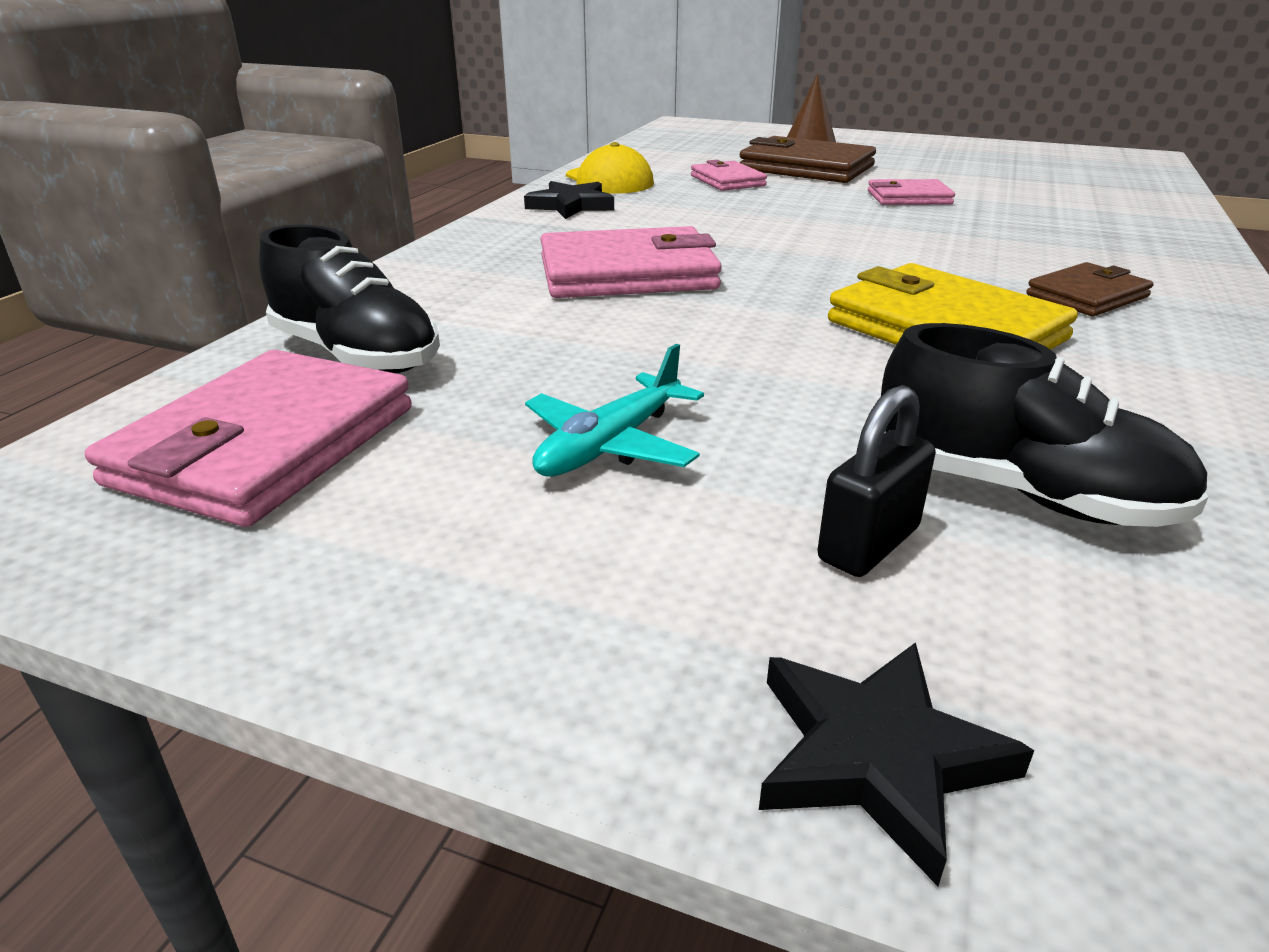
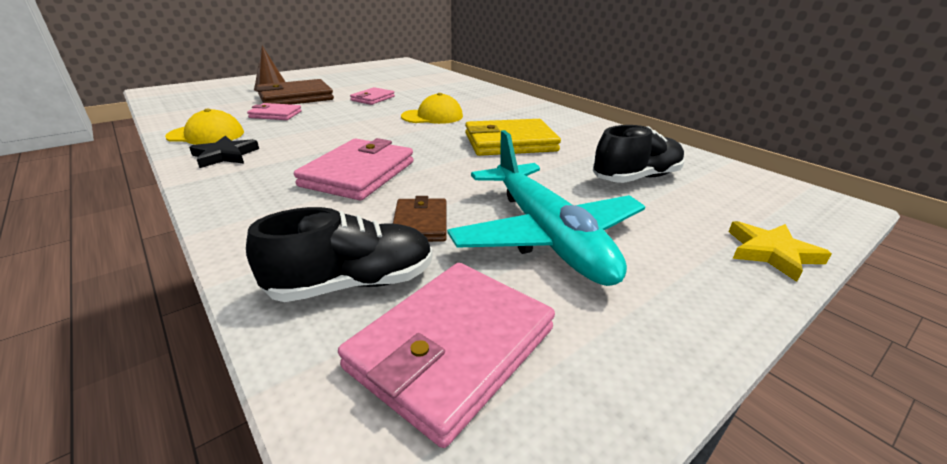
camera: 60 degrees left, 0 degrees up
(266, 445) = (452, 348): pink wallet -> pink wallet turned 75 degrees clockwise
(611, 445) = (546, 235): turquoise plane -> turquoise plane, size x2.01
(868, 544) = (655, 212): black padlock -> none
(877, 756) = (771, 253): black star -> yellow star
(929, 249) = (432, 116): none -> yellow cap
(1087, 296) = (508, 115): brown wallet -> brown wallet (420, 223)

